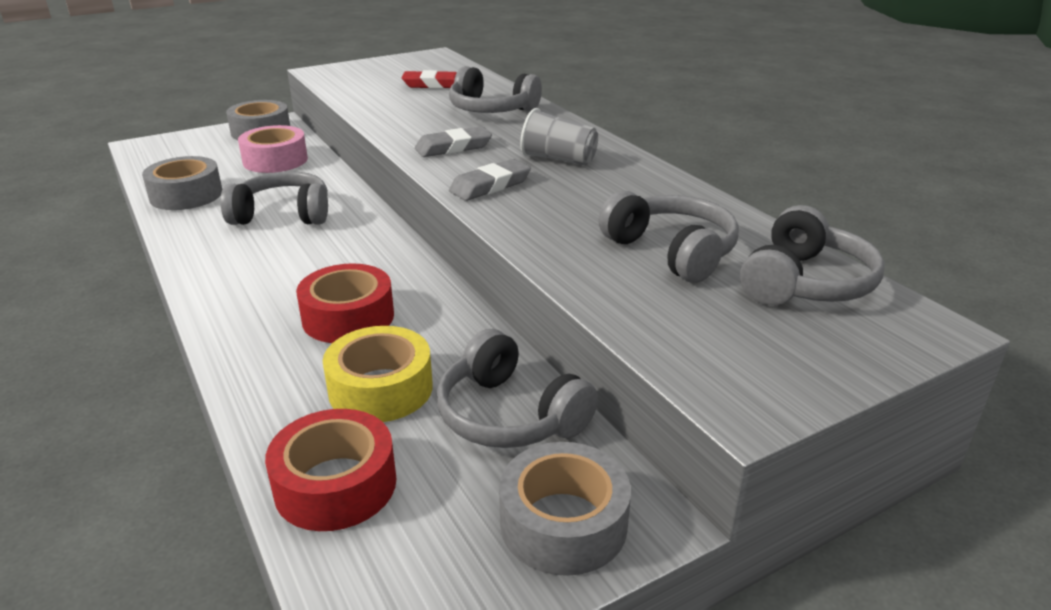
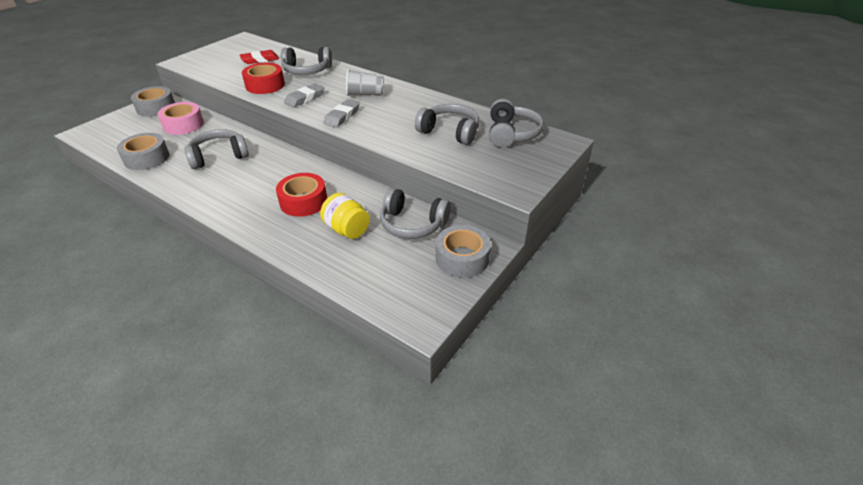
camera: 25 degrees left, 10 degrees up
(335, 485) = (359, 274): red tape -> red tape (265, 85)
(380, 389) = (347, 229): yellow tape -> yellow jar

